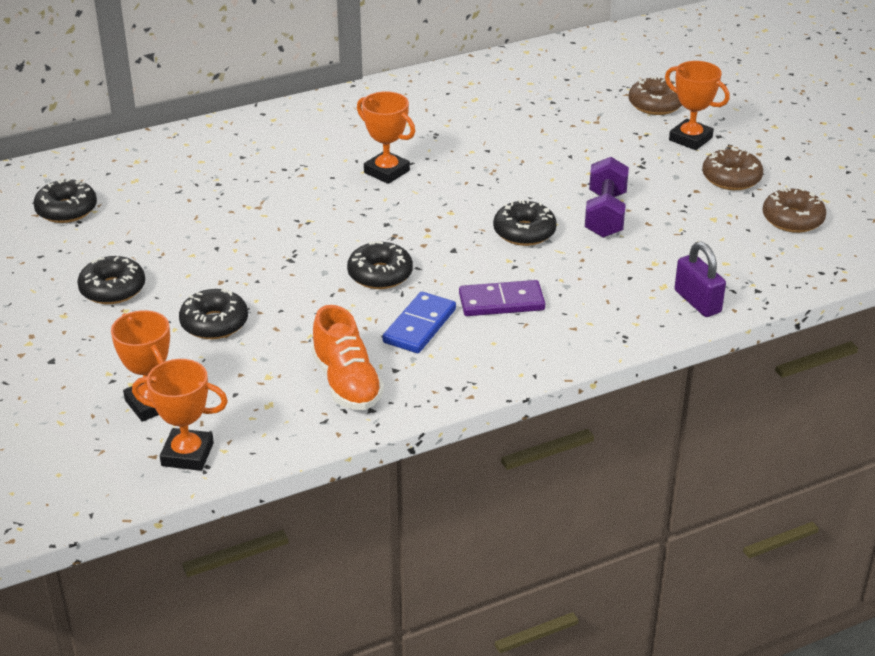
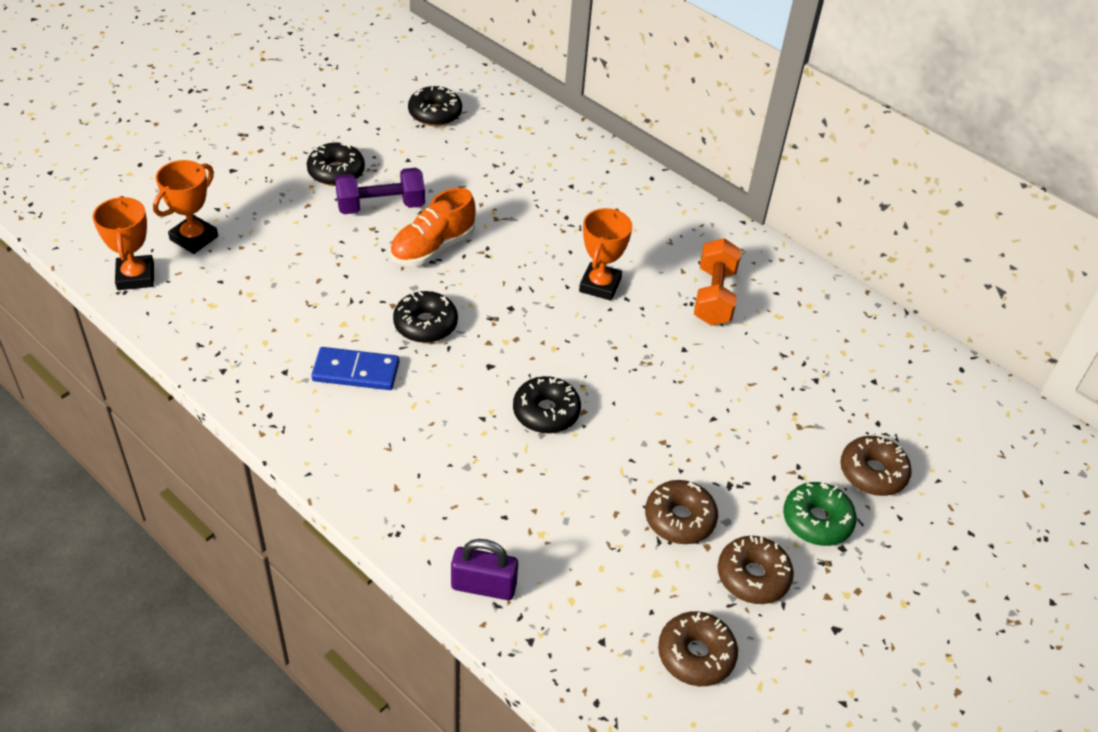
camera: 65 degrees right, 10 degrees up
(214, 323) = (311, 241): black donut -> none
(347, 383) = (255, 345): orange shoe -> orange shoe (432, 248)
(435, 121) = (714, 296): none -> orange dumbbell
(501, 302) = (417, 421): purple domino -> none
(605, 214) = (612, 472): purple dumbbell -> purple dumbbell (381, 206)
(665, 196) = (679, 519): none -> brown donut
(690, 139) = (817, 521): orange trophy -> green donut
(697, 302) = (483, 586): purple padlock -> purple padlock turned 60 degrees clockwise

